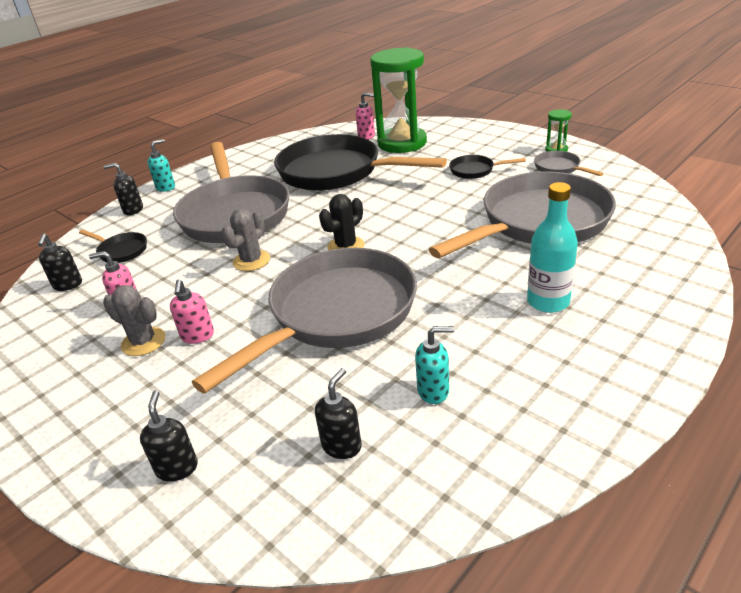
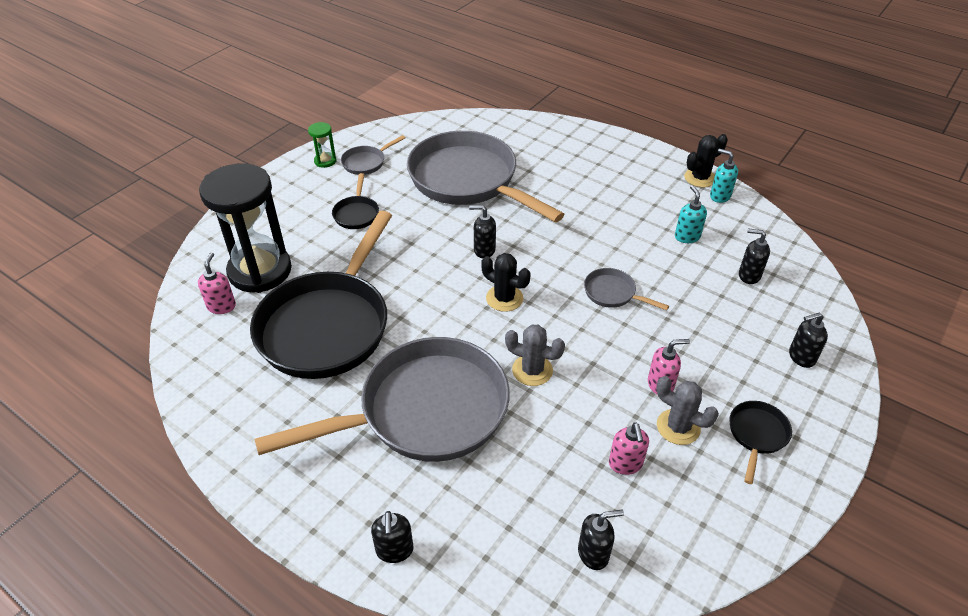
camera: 100 degrees left, 10 degrees up
(121, 251) = (511, 519): black pan -> black pan (757, 435)
(143, 342) = (678, 427): grey cactus -> grey cactus turned 75 degrees counterclockwise
(166, 187) = (324, 527): turquoise soap dispenser -> turquoise soap dispenser (719, 196)
(336, 314) = (612, 293): grey pan -> grey pan, size x0.41
(402, 143) = (260, 271): green hourglass -> black hourglass
(418, 234) = (484, 250): none -> black soap dispenser
(548, 302) = (581, 184): turquoise bottle -> none
(591, 431) = (700, 178): none -> black cactus

